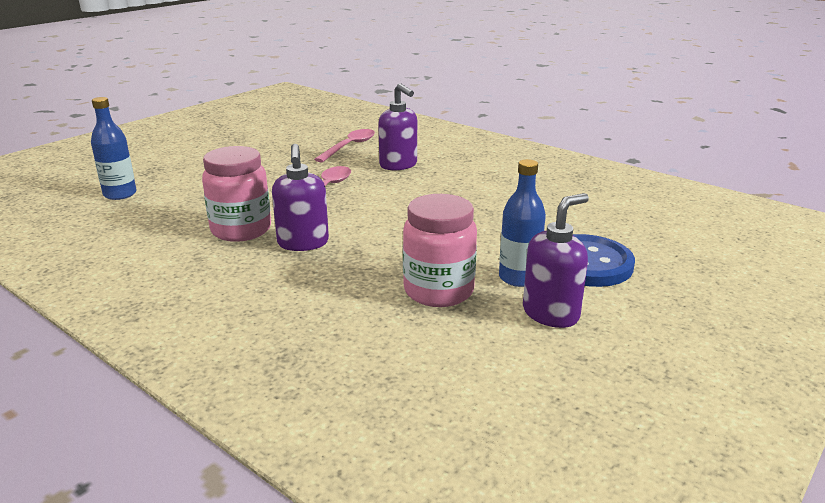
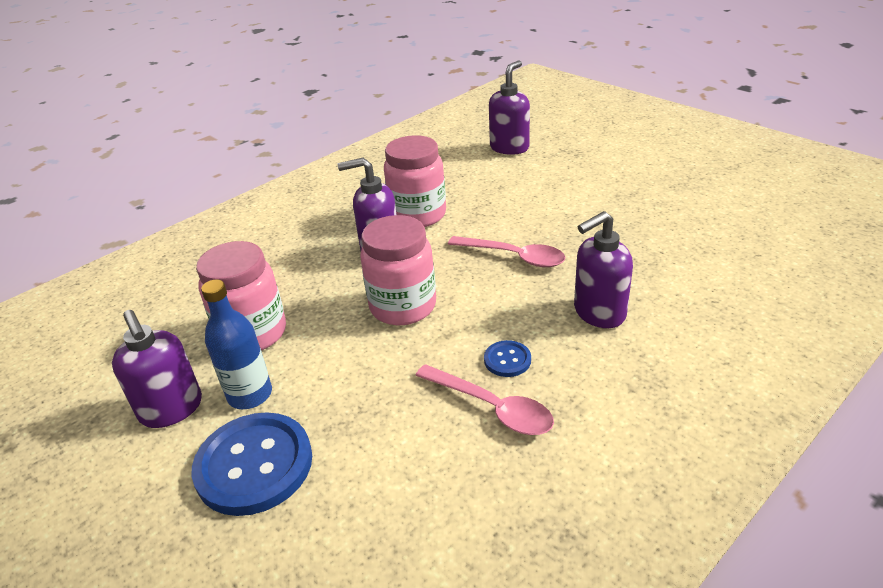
camera: 100 degrees right, 10 degrees up
(120, 194) = (509, 148): blue bottle -> purple soap dispenser
(349, 146) = (670, 268): pink spoon -> pink spoon (492, 407)
(393, 226) = (403, 306): none -> pink jar
(452, 189) = (507, 360): none -> blue button

